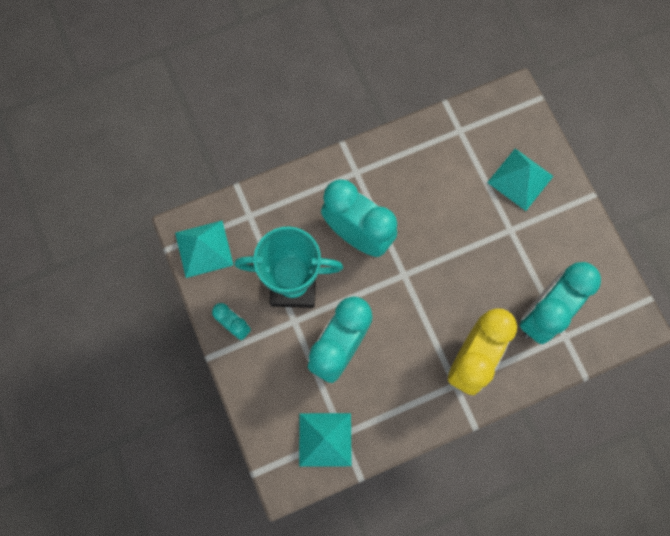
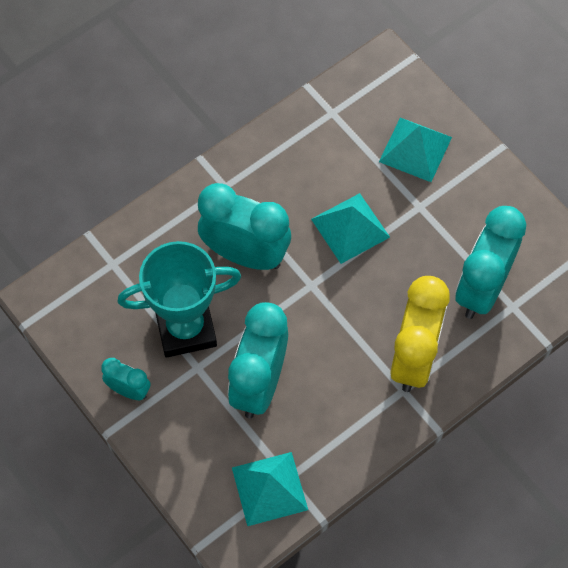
camera: 15 degrees left, 10 degrees down
(204, 249) = (68, 313): turquoise pyramid -> turquoise pyramid (350, 228)

